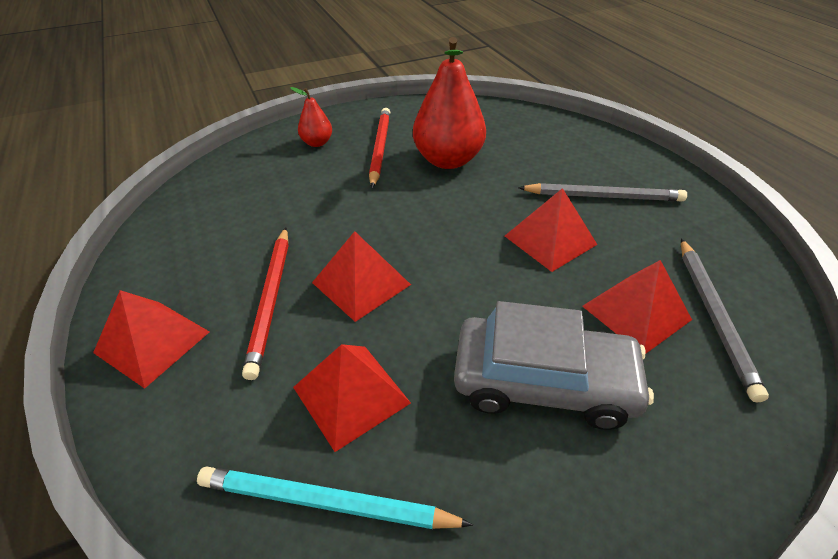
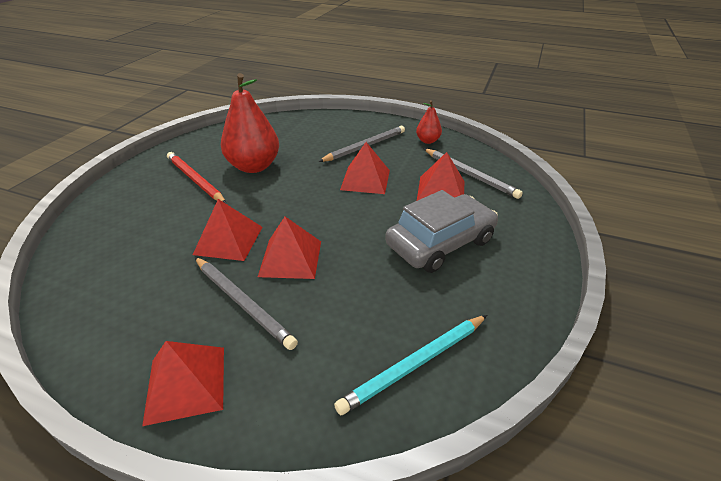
camera: 45 degrees left, 5 degrees down
(271, 300) = (243, 302): red pencil -> grey pencil
(317, 143) = (137, 198): red pear -> red pear (427, 141)
(351, 395) = (361, 312): red pyramid -> red pyramid (228, 240)

